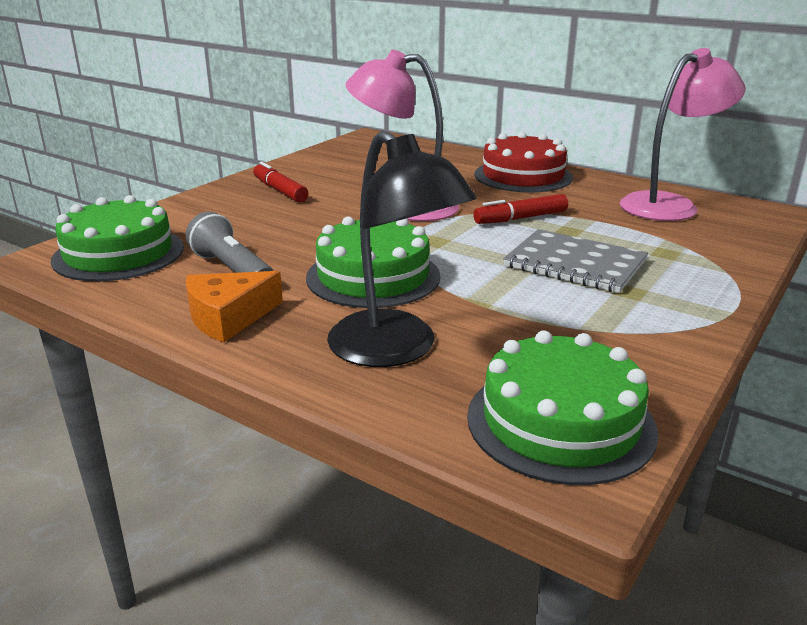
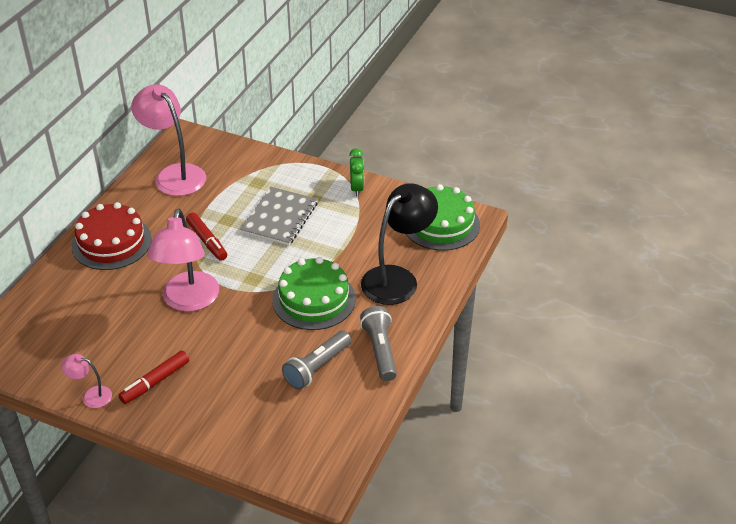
camera: 100 degrees left, 15 degrees up
(118, 253) = (301, 439): green cake -> none
(229, 317) = (380, 350): orange cheese -> grey flashlight
(282, 168) = (91, 396): none -> pink lamp
(672, 334) = (357, 188): none -> green clock

